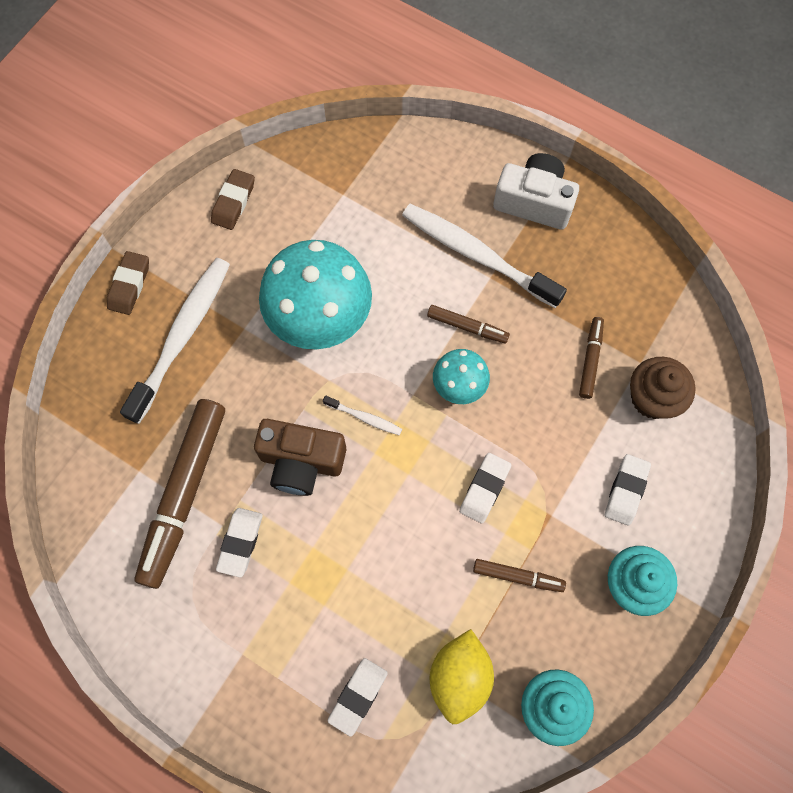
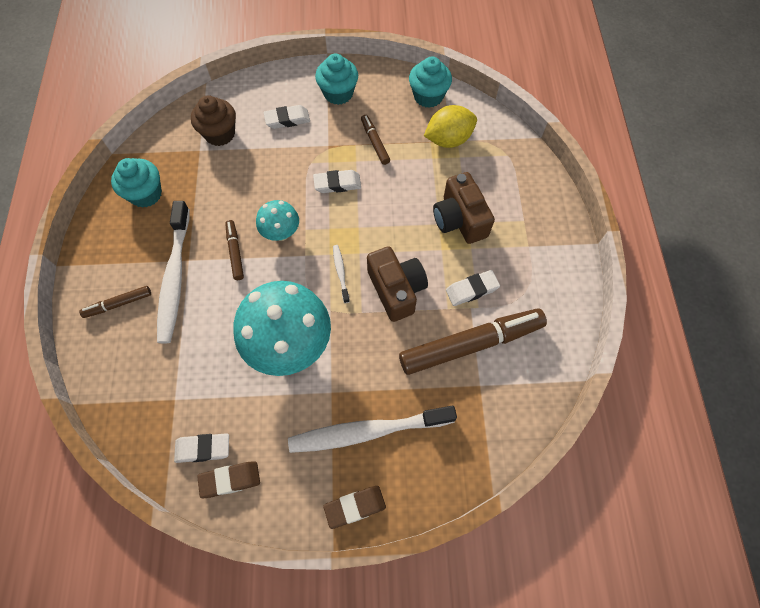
camera: 125 degrees left, 5 degrees down
(334, 598) = (459, 219): none -> brown camera
(358, 696) = (498, 177): white eraser -> white eraser (203, 449)
(534, 202) = (109, 267): white camera -> none
(590, 360) = (214, 175): brown marker -> brown marker (118, 304)
(609, 276) = (146, 194): none -> turquoise cupcake

